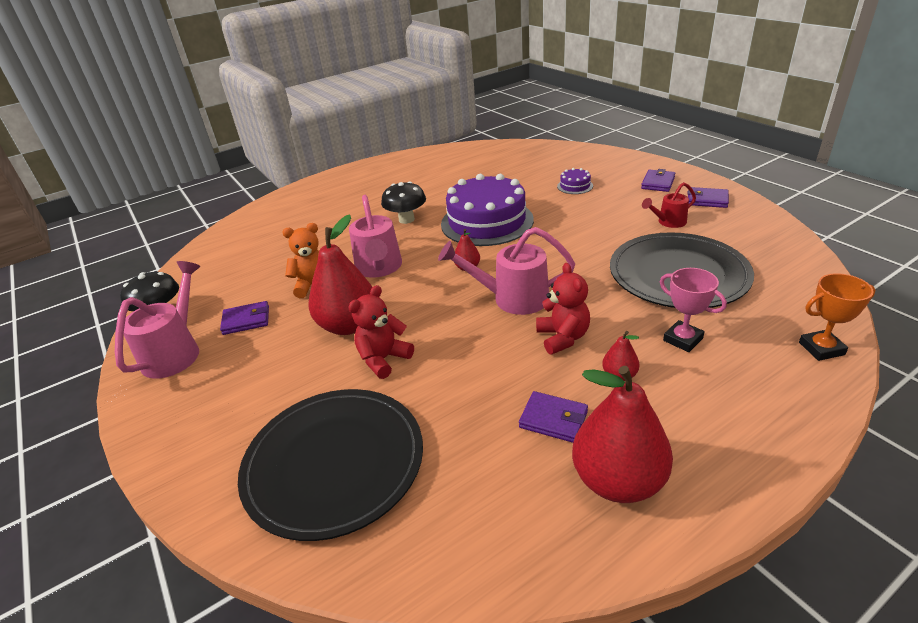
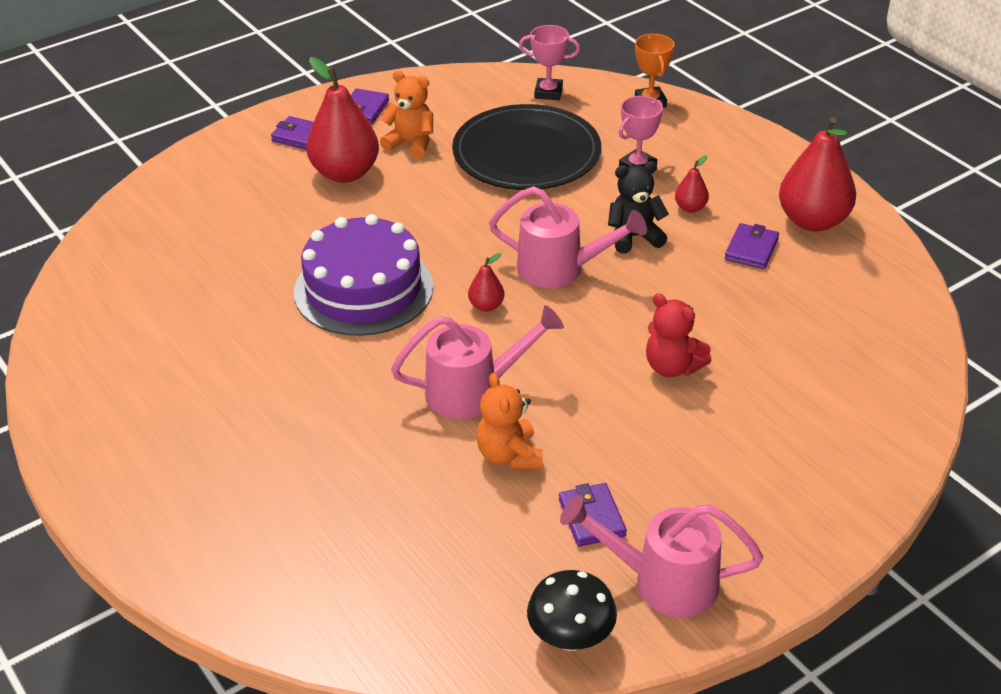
camera: 95 degrees left, 5 degrees up
(334, 463) = (826, 386): black plate -> none
(348, 325) = (607, 406): red pear -> red pear (345, 173)
(406, 219) = (328, 375): black mushroom -> none
(512, 298) = (560, 269): pink watering can -> pink watering can turned 75 degrees counterclockwise
(562, 337) = (634, 237): red teddy bear -> black teddy bear
(575, 186) = (280, 204): purple cake -> none
(668, 222) = (411, 143): red watering can -> orange teddy bear
(793, 281) = (548, 93): none -> pink trophy

